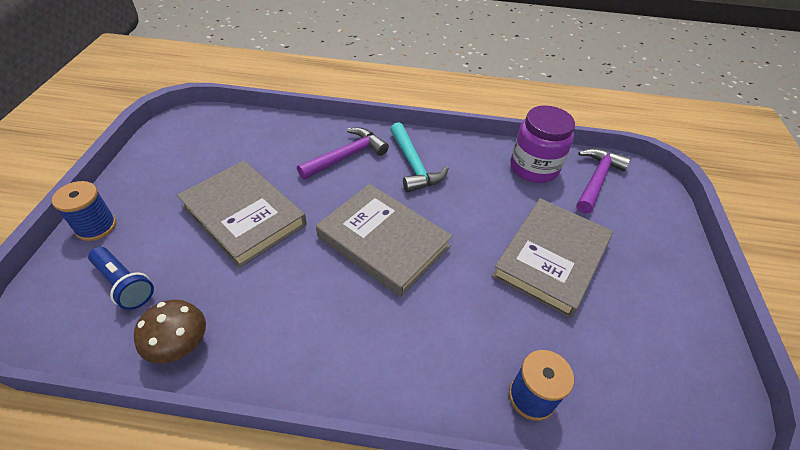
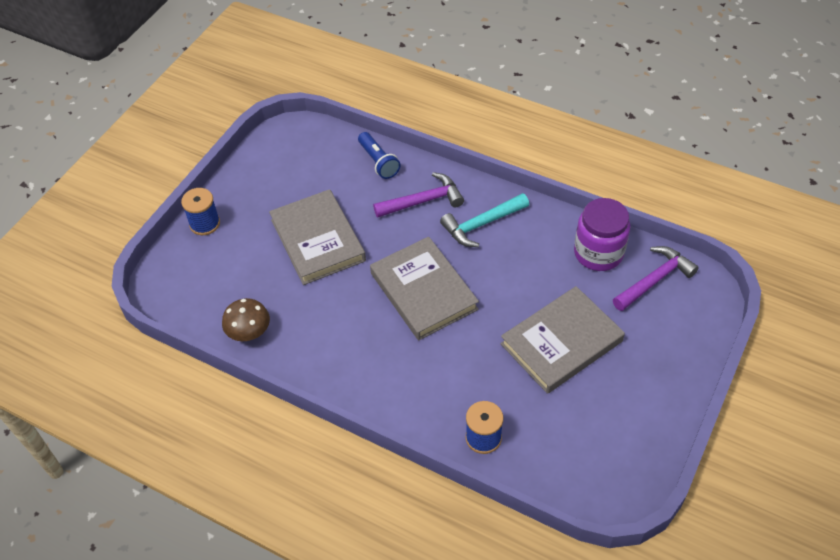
camera: 25 degrees right, 5 degrees up
(124, 284) = (219, 277): blue flashlight -> blue flashlight (378, 162)
(413, 165) = (481, 224): turquoise hammer -> turquoise hammer turned 60 degrees clockwise

